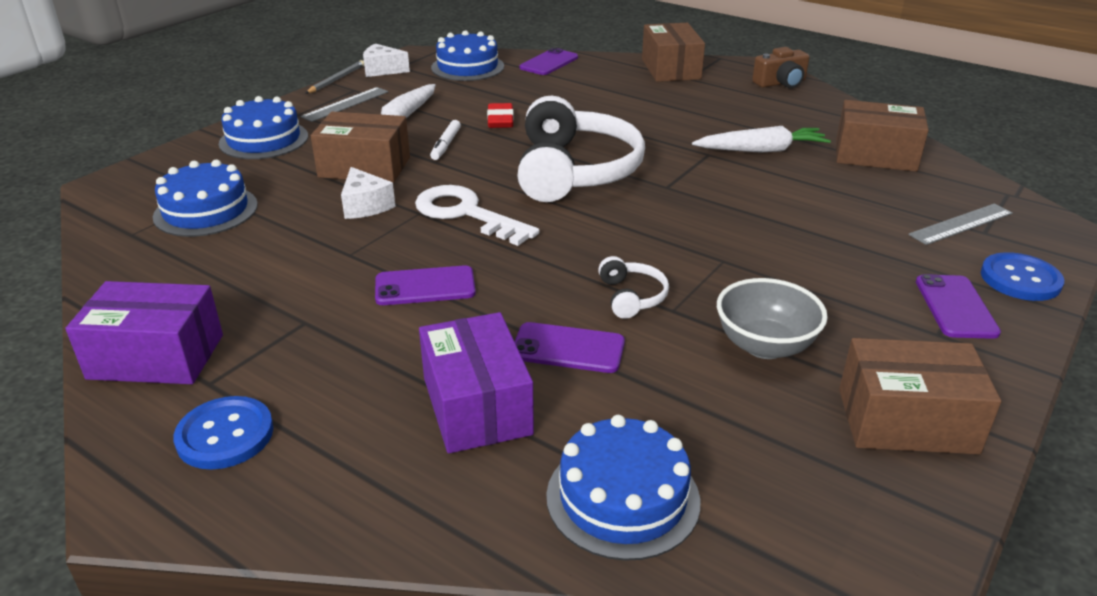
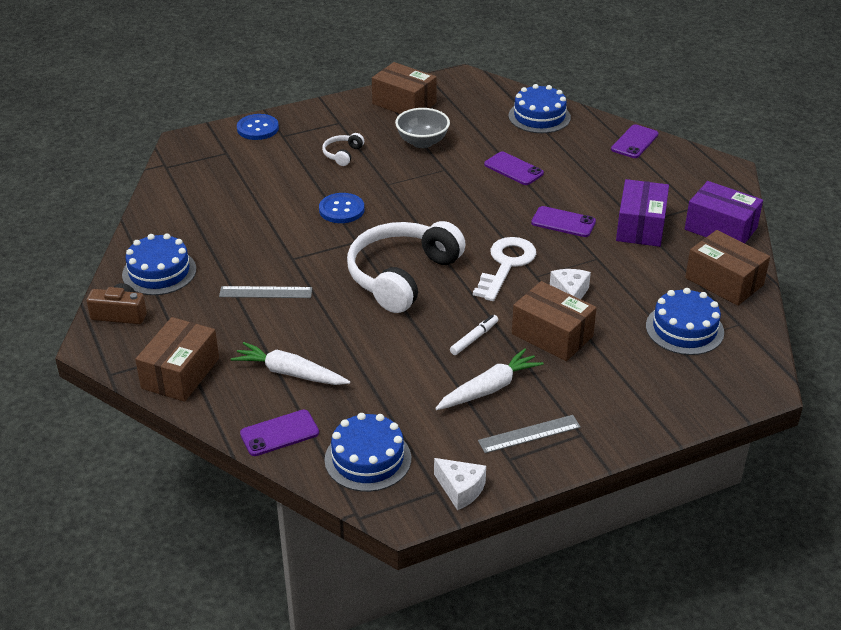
camera: 150 degrees left, 5 degrees up
(225, 435) = (689, 182): blue button -> blue button (341, 210)
(264, 140) = (623, 403): blue cake -> blue cake (159, 272)
(336, 79) = (519, 488): grey pencil -> none
(465, 213) = (506, 264): white key -> white key turned 135 degrees counterclockwise
(477, 405) = (573, 160): purple box -> purple box (640, 226)
(500, 120) = (406, 355): red eraser -> none
(631, 297) = (458, 182): white headphones -> white headphones (342, 154)
(761, 150) = (252, 248): white carrot -> white carrot (290, 373)
(875, 155) = (186, 218): brown box -> brown box (724, 281)
(955, 307) = (311, 128): purple phone -> purple phone (634, 142)
(961, 224) = (229, 160): grey ruler -> grey ruler (265, 292)

